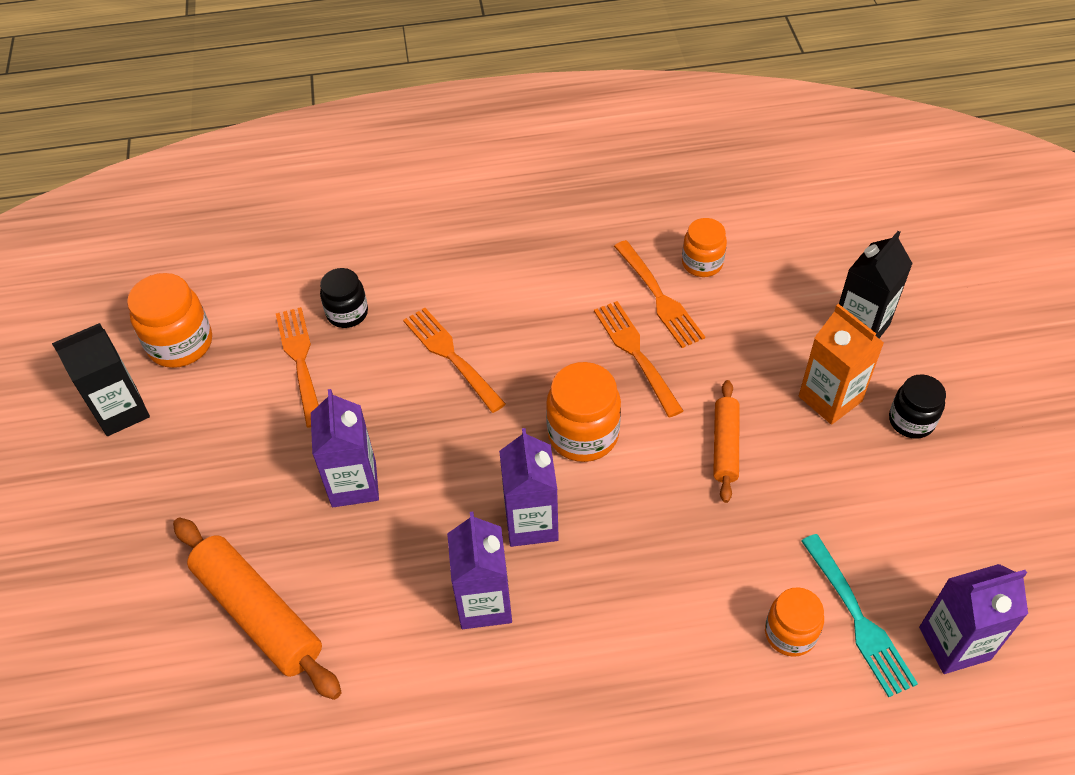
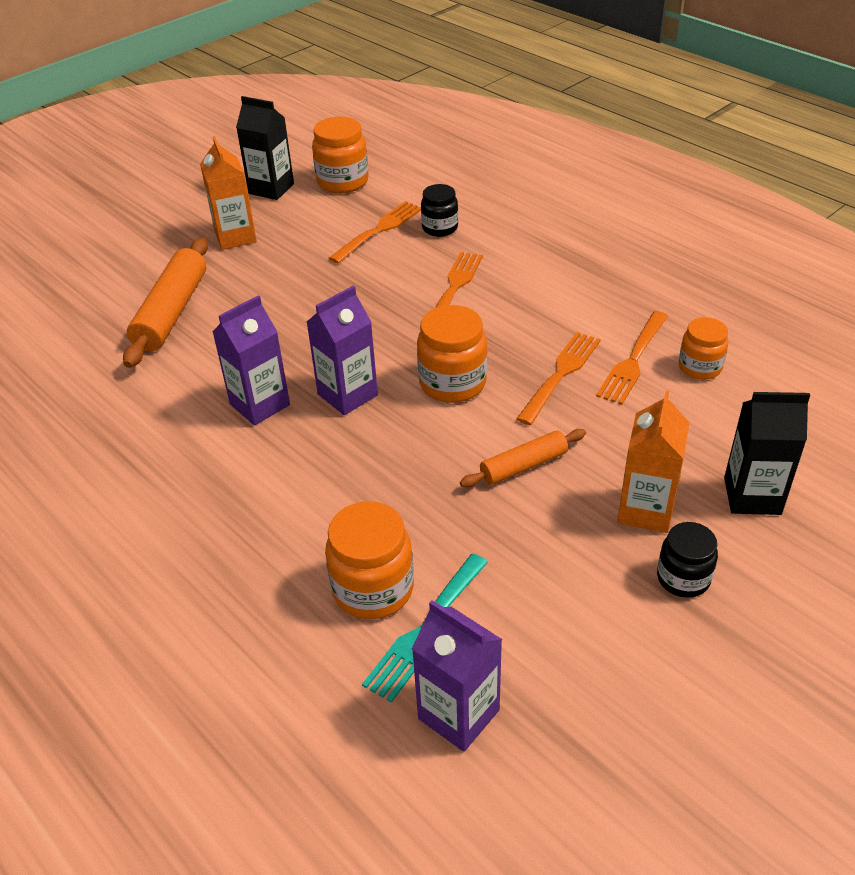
camera: 55 degrees right, 10 degrees down
(179, 489) = (235, 237): none -> orange carton
(354, 484) = (303, 300): purple carton -> none
(790, 633) = (373, 589): orange jar -> orange jar, size x1.54

